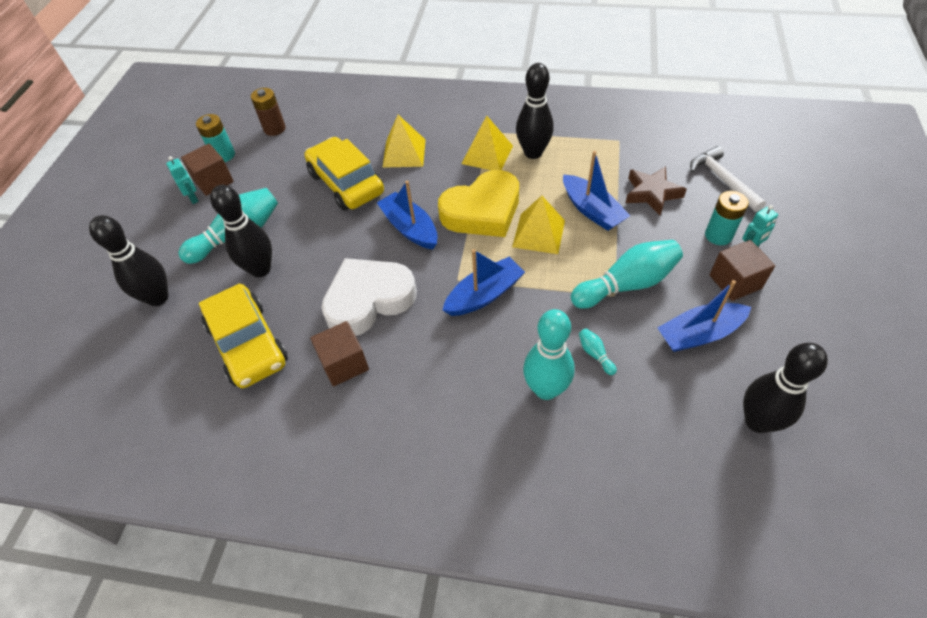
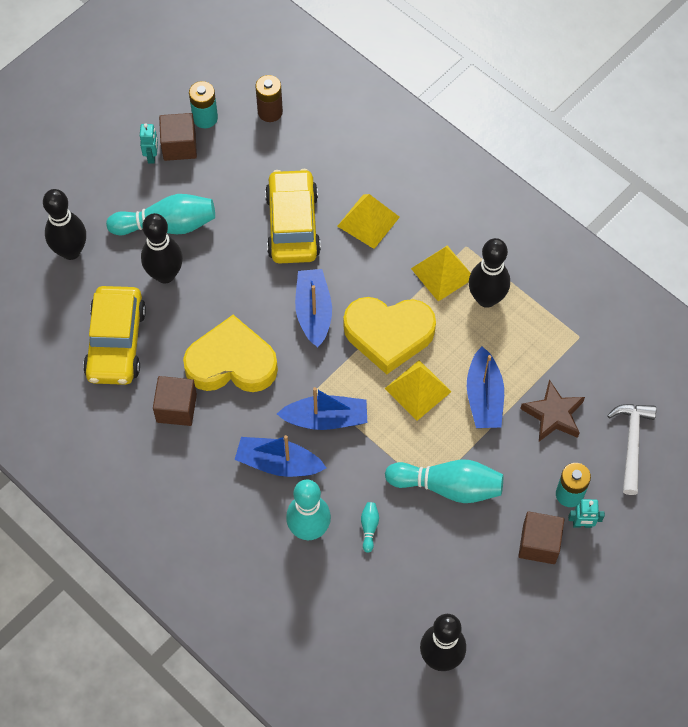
camera: 30 degrees right, 10 degrees up
(369, 300) = (231, 363): white heart -> yellow heart
(699, 334) = (465, 566): blue boat -> blue boat (278, 463)

